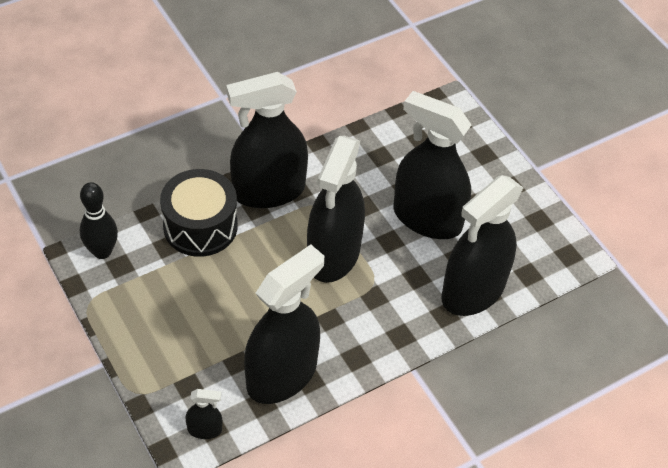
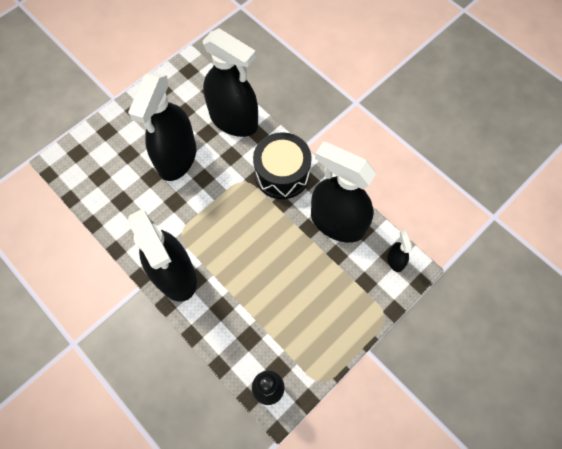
camera: 100 degrees left, 15 degrees up
(200, 226) = (223, 317): black drum -> black drum (282, 174)
(333, 254) = (225, 213): black spray bottle -> none

